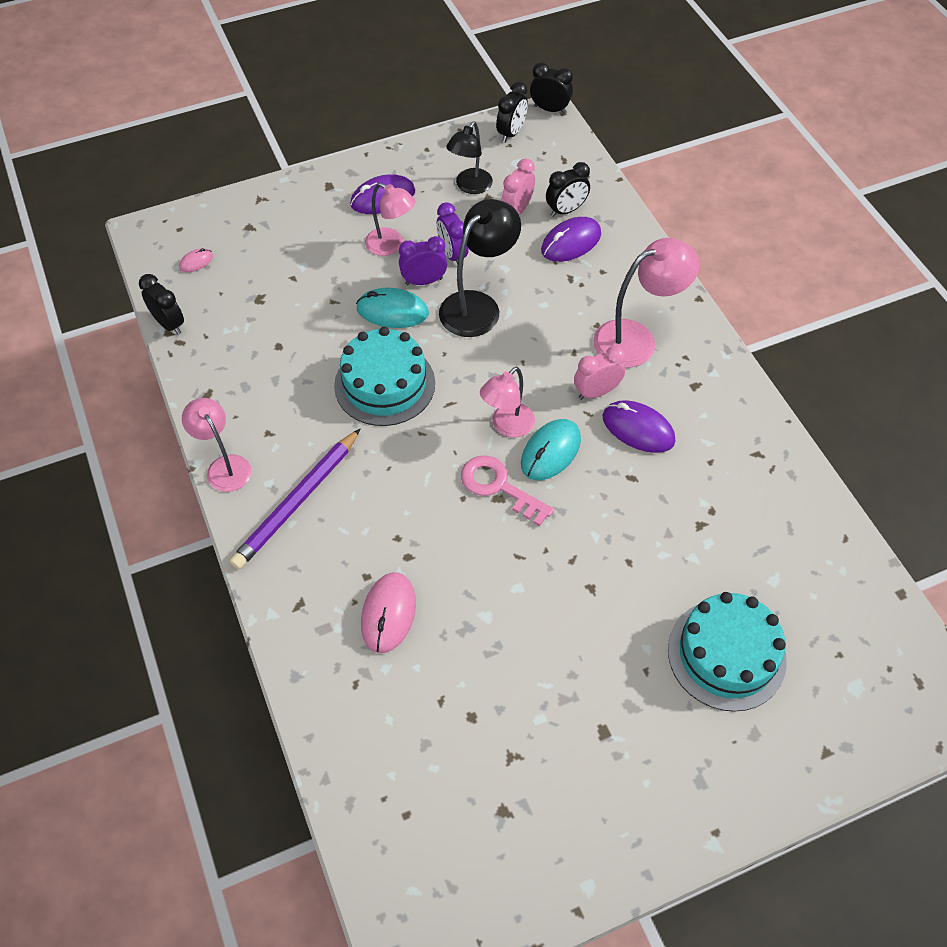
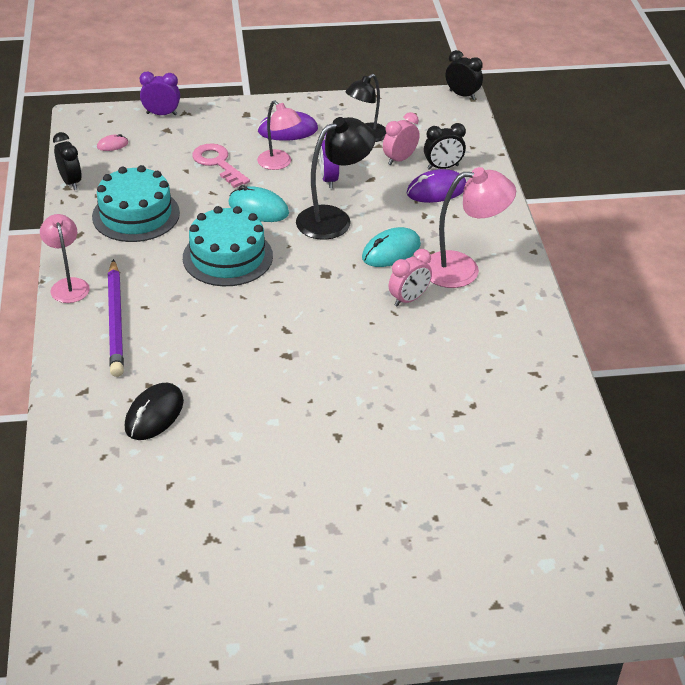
camera: 15 degrees right, 15 degrees down
(296, 502) = (115, 321): purple pencil -> purple pencil turned 60 degrees counterclockwise
(388, 614) = (154, 414): pink mouse -> black mouse
(424, 281) = (295, 193): purple clock -> purple clock (161, 114)
(499, 487) = (291, 347): pink key -> pink key (218, 163)
(507, 426) = (318, 307): pink lamp -> none
(511, 133) = (420, 105): black clock -> none
(550, 452) = (348, 332): turquoise mouse -> turquoise mouse (391, 251)
(596, 392) = (409, 299): pink clock -> pink clock turned 150 degrees clockwise
(638, 429) = (433, 333): purple mouse -> none
(726, 654) = (437, 511): turquoise cake -> turquoise cake (136, 215)

